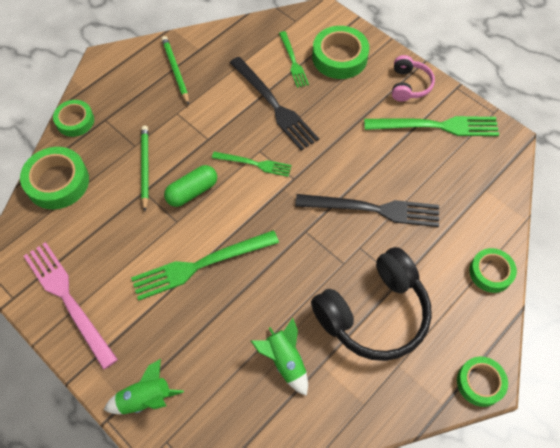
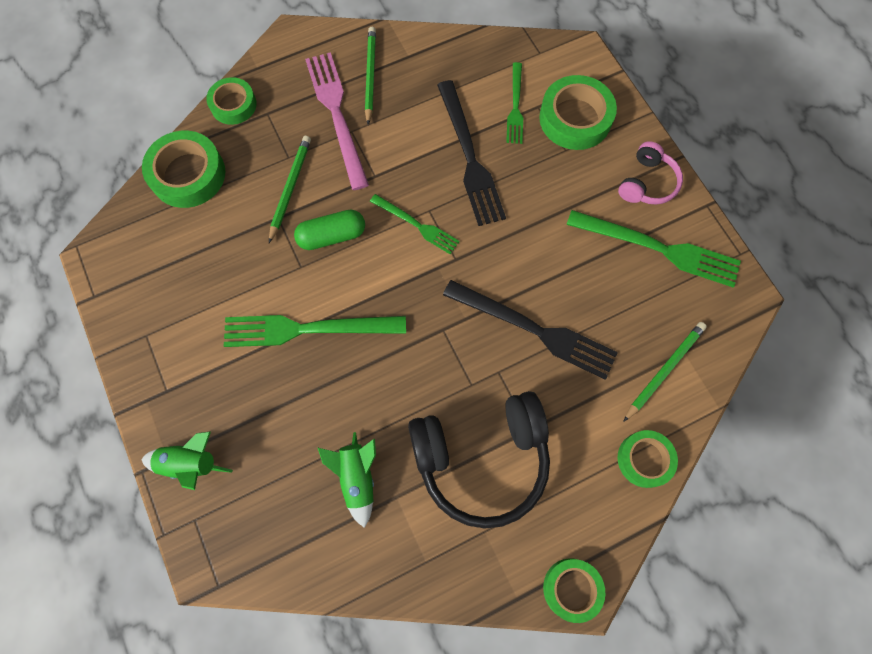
camera: 20 degrees right, 10 degrees up
(68, 299) = (150, 319): pink fork -> pink fork (337, 115)
(476, 206) = (664, 370): none -> green pencil

